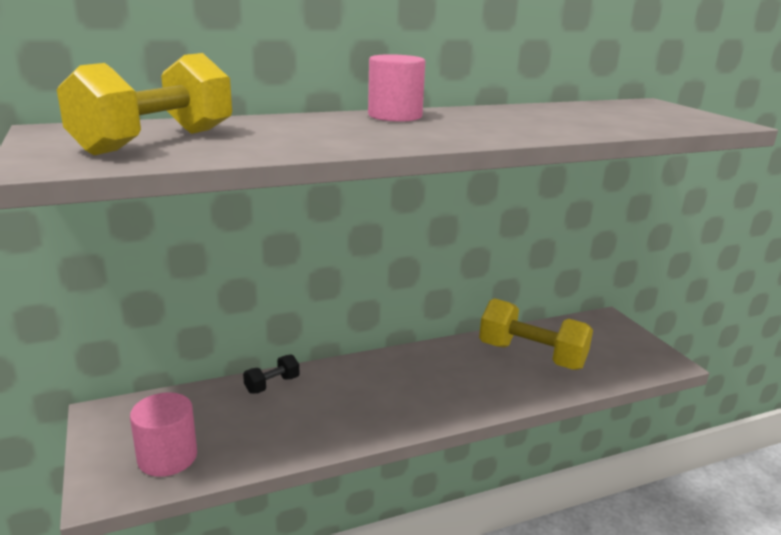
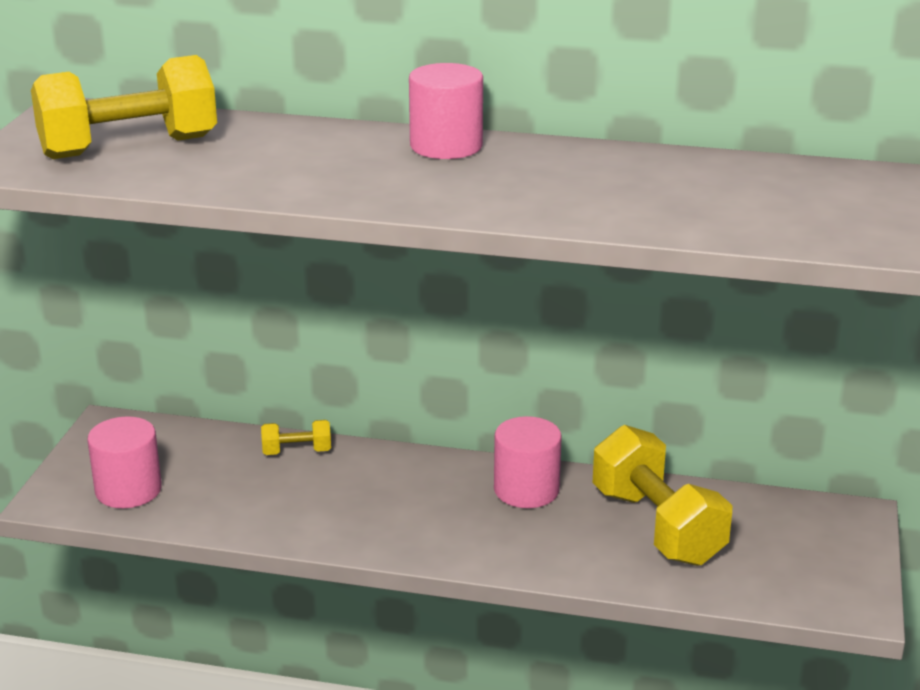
camera: 35 degrees right, 5 degrees up
(272, 385) = (297, 451): black dumbbell -> yellow dumbbell
(441, 360) = (526, 490): none -> pink cylinder

